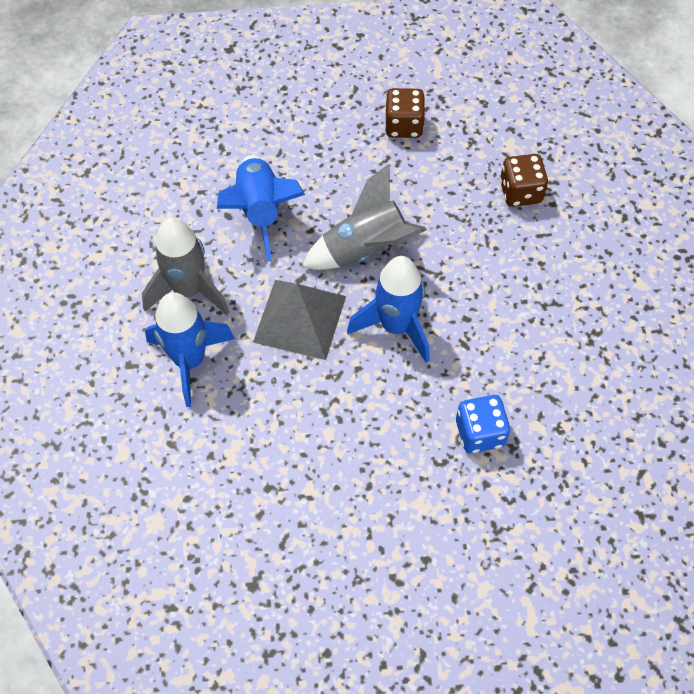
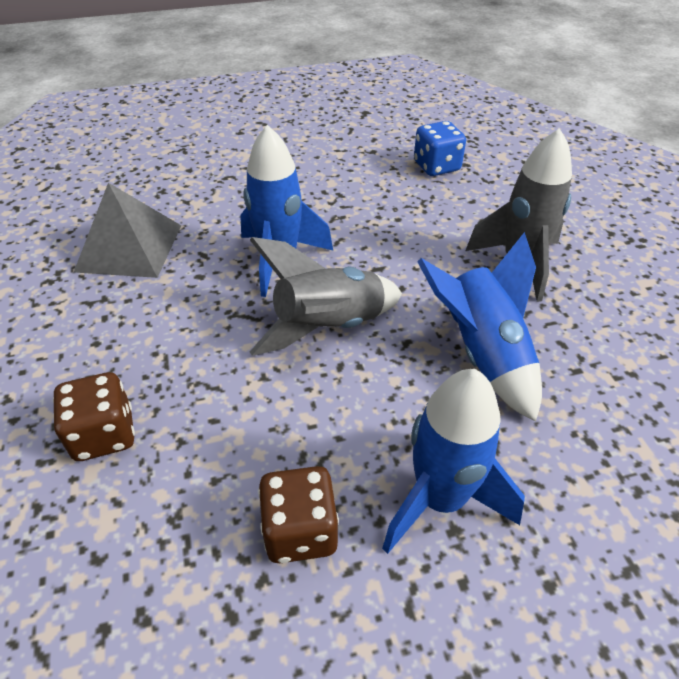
camera: 170 degrees right, 15 degrees down
(190, 361) = (482, 211): blue rocket -> blue rocket (440, 499)
(300, 319) = (386, 254): grey pyramid -> grey pyramid (129, 247)
(479, 433) = (191, 195): blue dice -> blue dice (436, 166)

